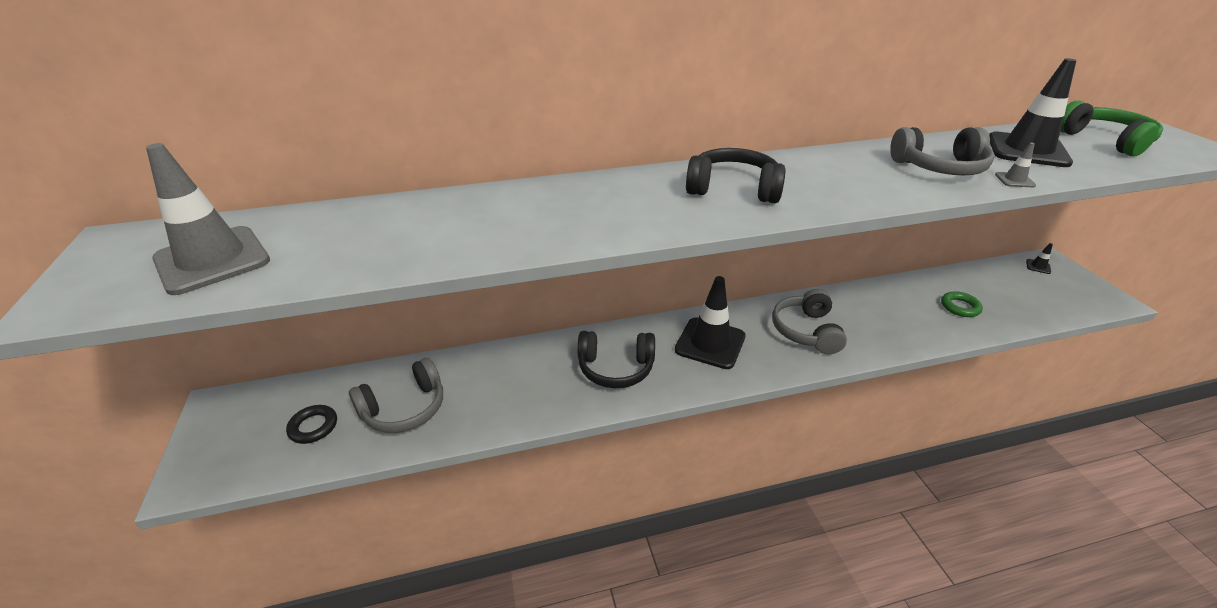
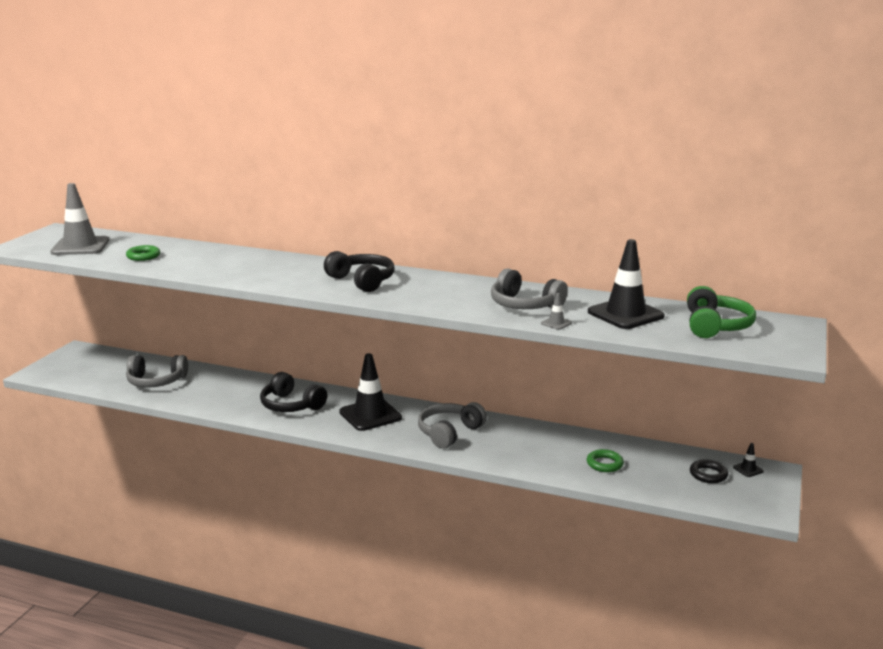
camera: 35 degrees right, 15 degrees down
(313, 427) = (107, 373): black ring -> black ring (708, 474)
(364, 244) = (143, 256): none -> green ring

